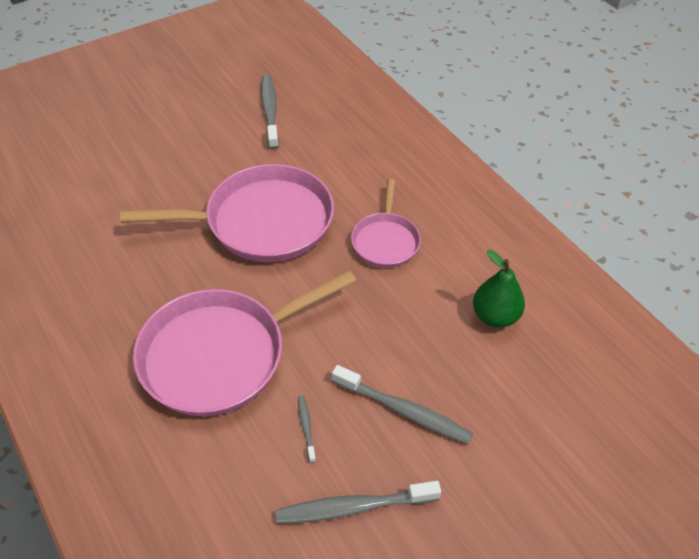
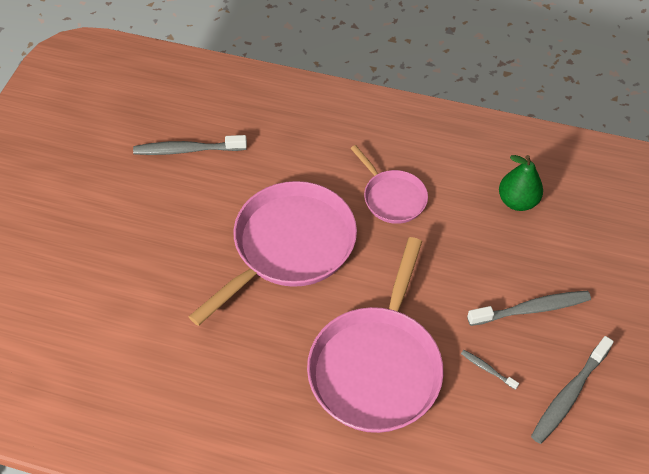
camera: 40 degrees left, 5 degrees up
(270, 112) = (188, 150): grey toothbrush -> grey toothbrush turned 45 degrees counterclockwise

